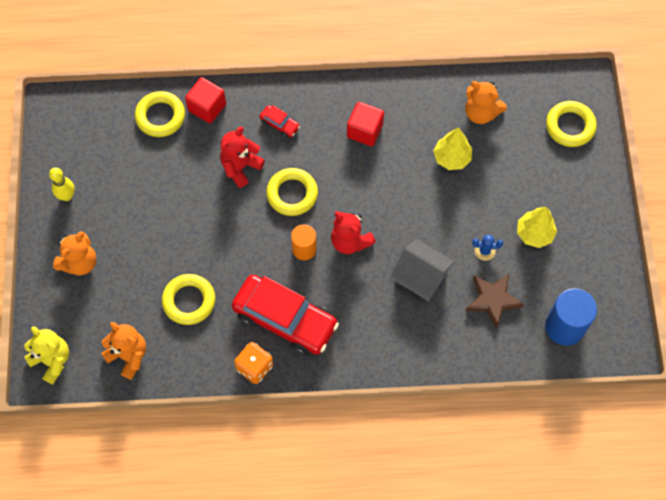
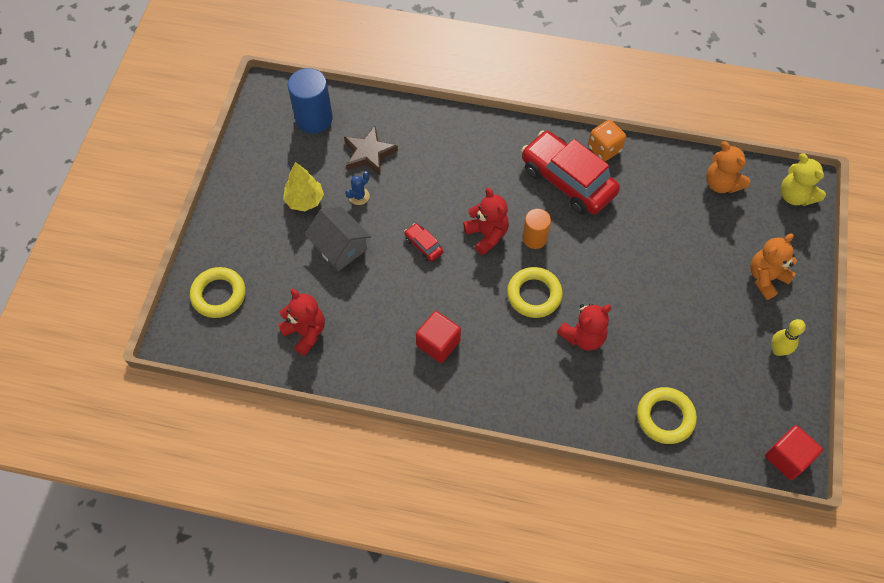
camera: 165 degrees left, 5 degrees down
(189, 301) = (657, 217): yellow ring -> none
(207, 107) = (609, 415): red cube -> red cube (787, 457)
(280, 124) = (530, 374): red car -> red car (423, 245)
(421, 276) = (428, 188): grey house -> grey house (340, 247)
(452, 158) = (356, 292): yellow tree -> none
(481, 113) = (305, 332): orange teddy bear -> red teddy bear
(485, 251) = (359, 196): blue cactus -> blue cactus turned 60 degrees counterclockwise

